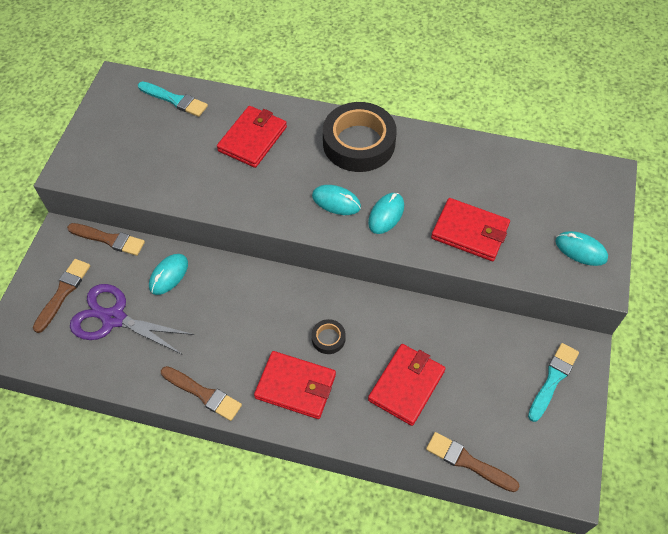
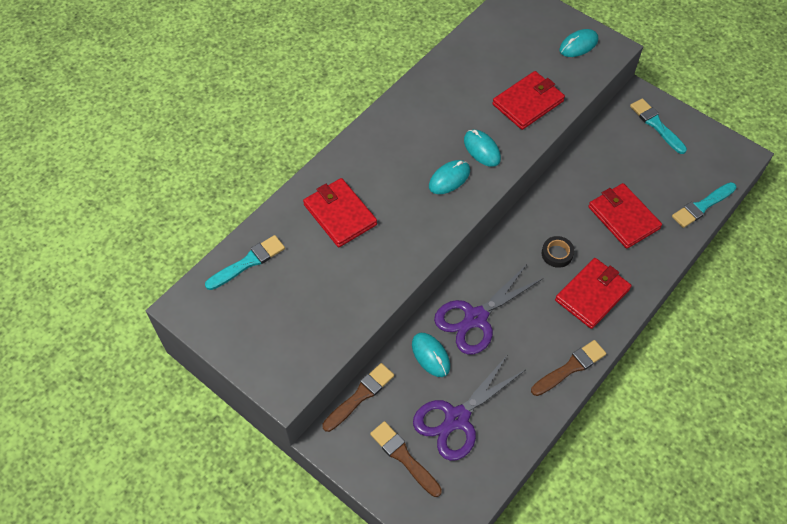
camera: 65 degrees left, 0 degrees up
(222, 295) = (475, 318): none -> purple scissors
(359, 143) = (393, 137): black tape -> none
(468, 462) = (702, 206): brown brush -> turquoise brush

